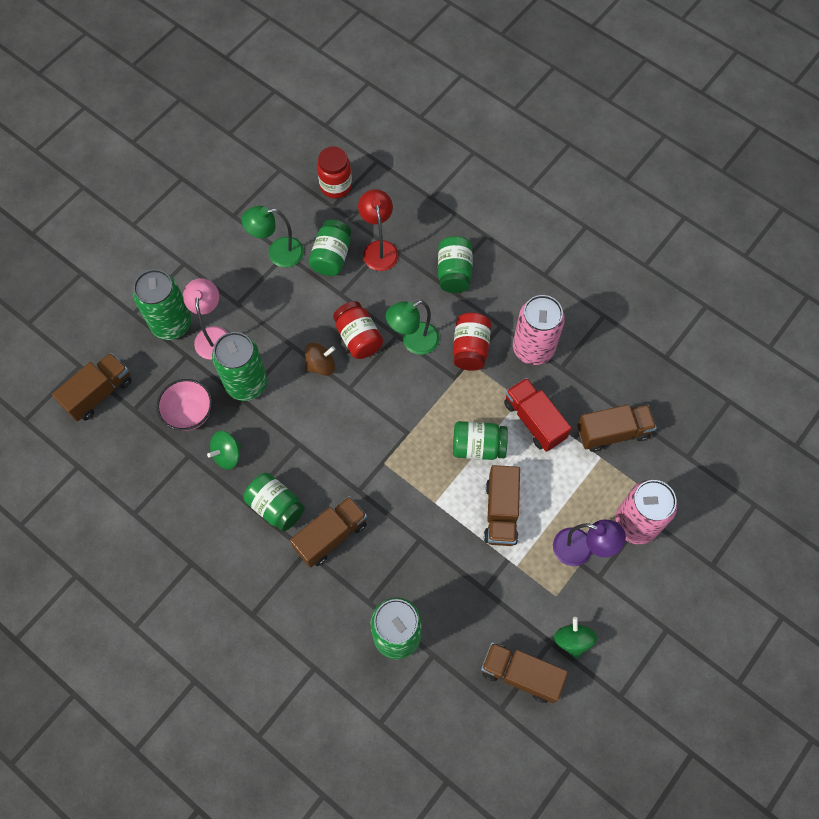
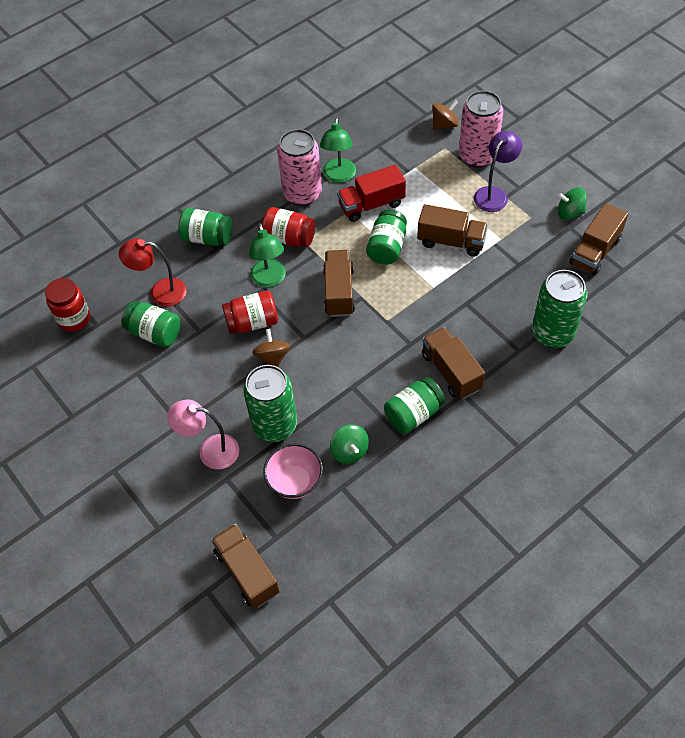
camera: 75 degrees left, 10 degrees down
(171, 324) = (184, 490): green can -> none
(278, 253) = (133, 379): green lamp -> green lamp (339, 176)
(612, 433) = (395, 155): brown truck -> brown truck (339, 292)
(676, 479) = (444, 124): none -> brown spinning top

